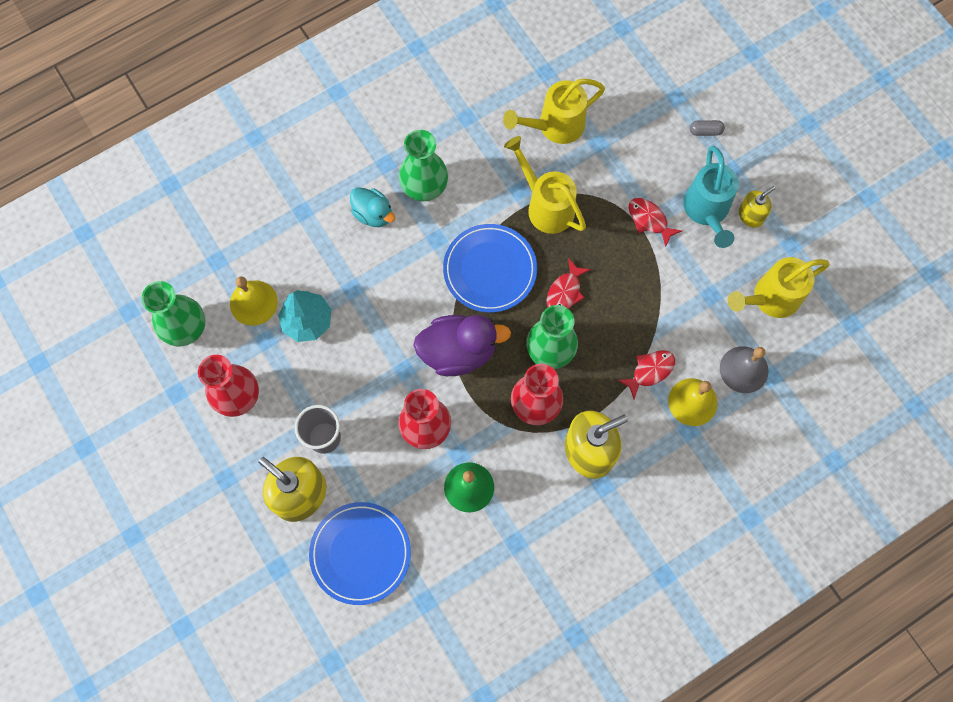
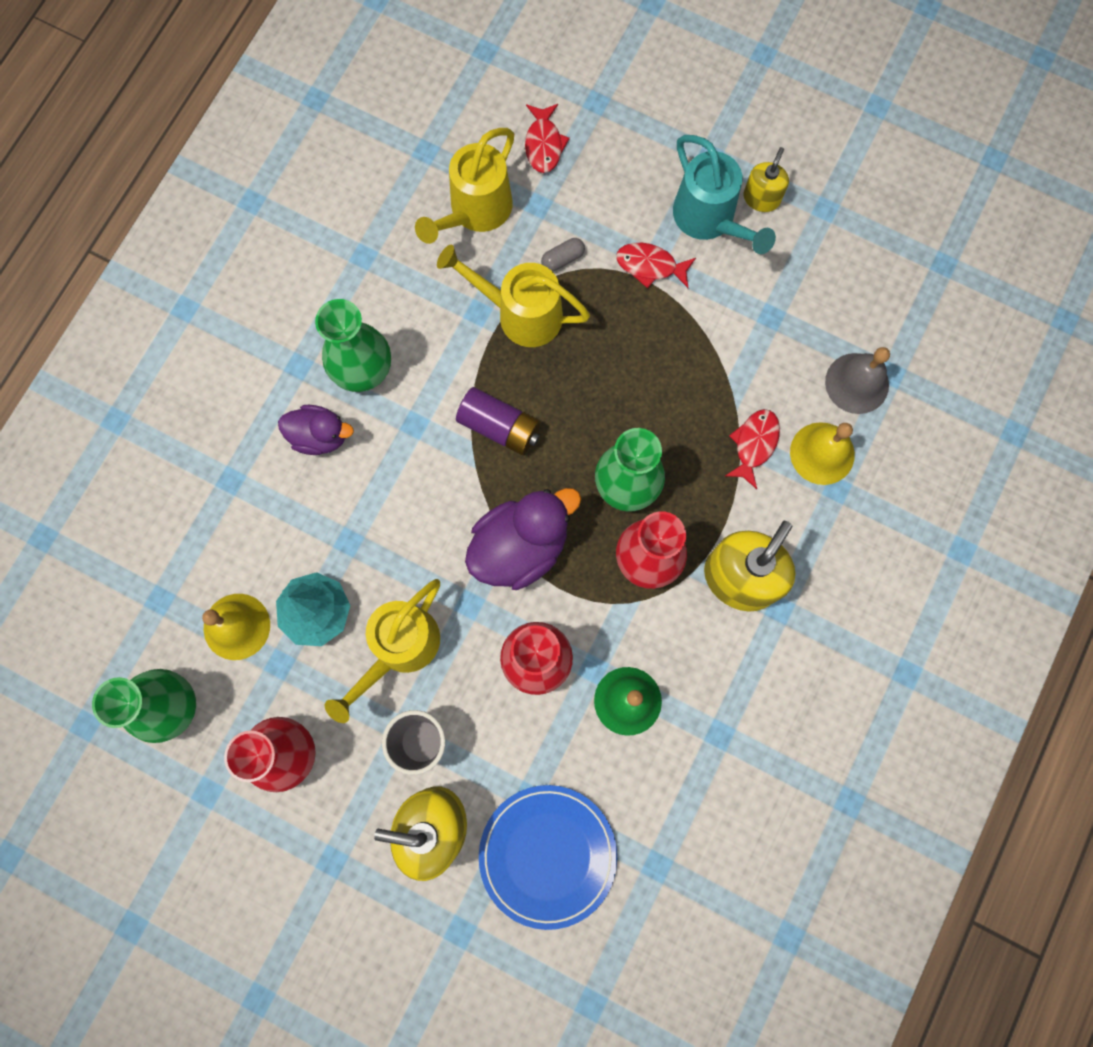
camera: 30 degrees left, 5 degrees up
(373, 214) = (320, 436): turquoise duck -> purple duck
(490, 270) = (499, 427): blue plate -> purple battery
(565, 292) = (603, 405): red fish -> red fish (544, 144)
(705, 131) = (653, 125): grey capsule -> grey capsule (562, 259)
(770, 298) = (838, 284): yellow watering can -> yellow watering can (399, 649)

